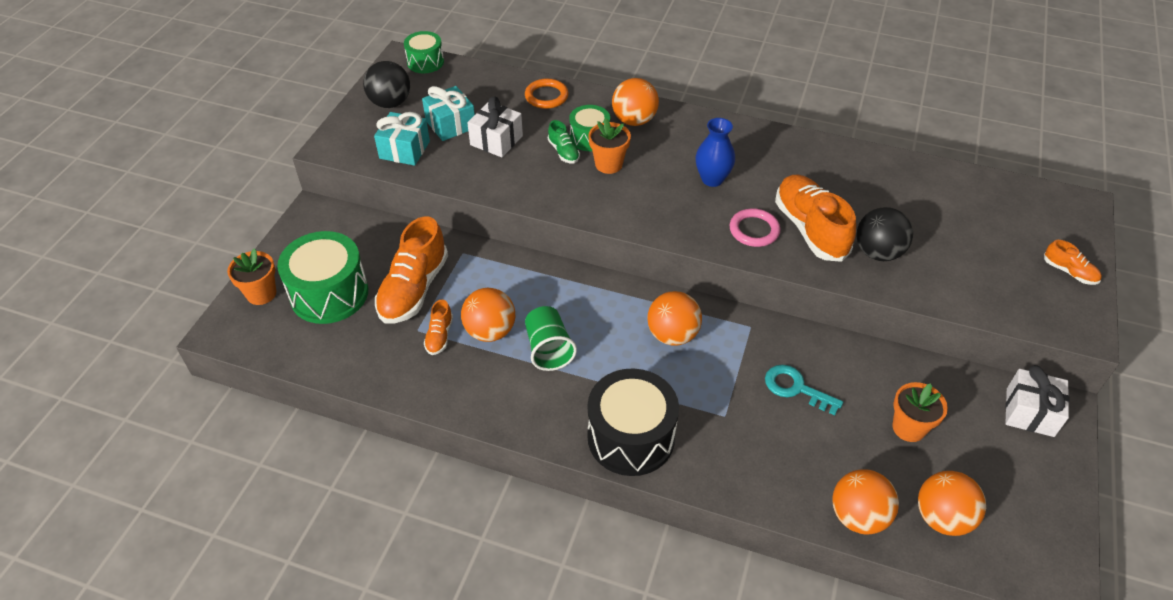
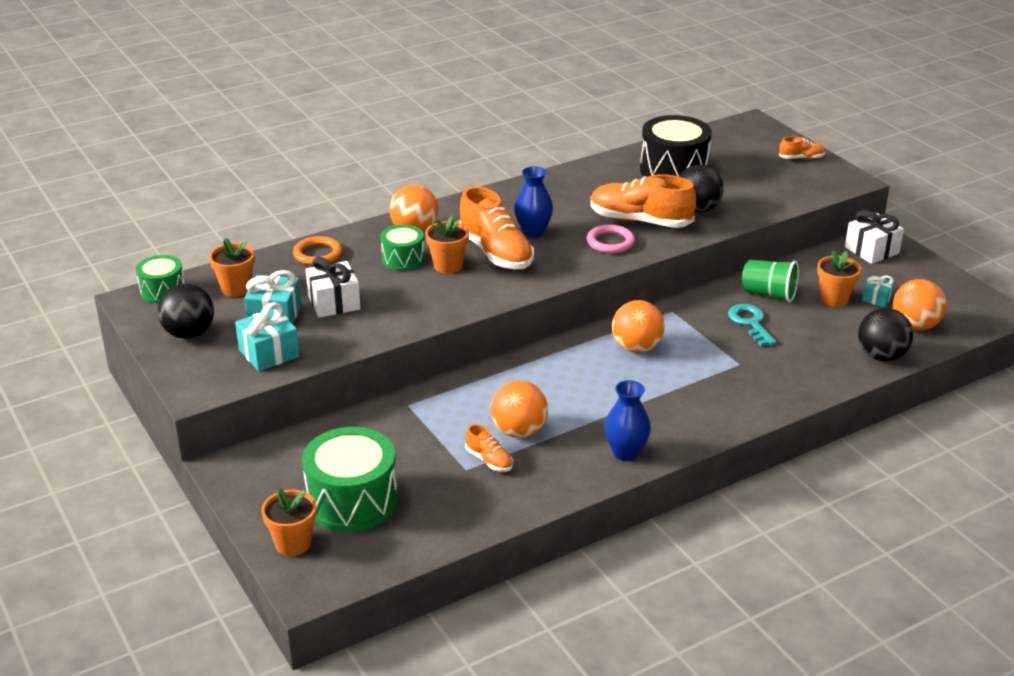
camera: 50 degrees left, 15 degrees down
(414, 289) = (414, 450): orange shoe -> orange shoe (496, 253)
(463, 89) = (236, 288): none -> orange flower pot
(524, 411) = (625, 453): none -> blue vase
(548, 349) = (576, 411): green cup -> green cup (769, 294)
(563, 152) = (400, 278): green shoe -> none
(631, 437) = (710, 415): black drum -> black drum (673, 170)
(795, 388) = (750, 323): turquoise key -> turquoise key turned 90 degrees clockwise
(858, 516) = (881, 356): orange ball -> black ball
(951, 461) = (876, 298): none -> turquoise gift

